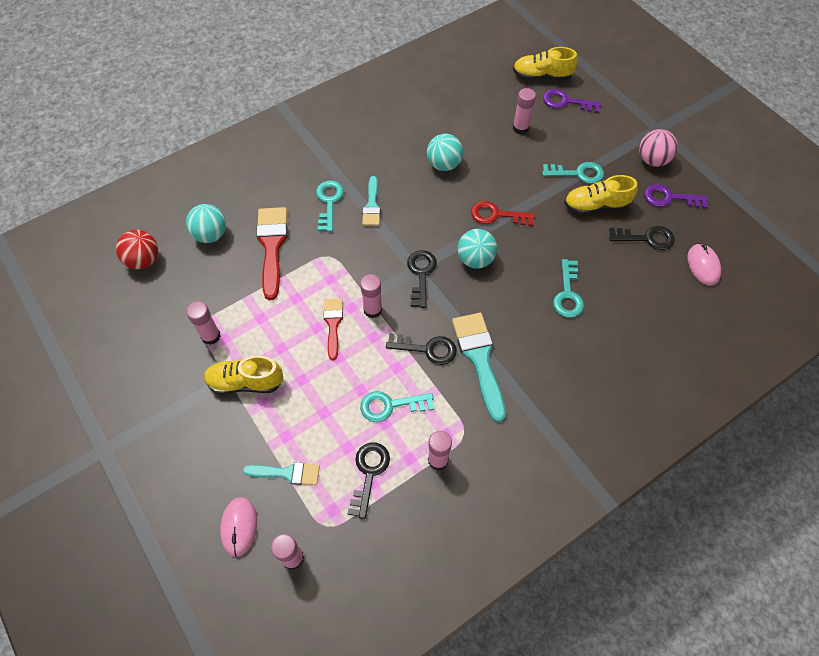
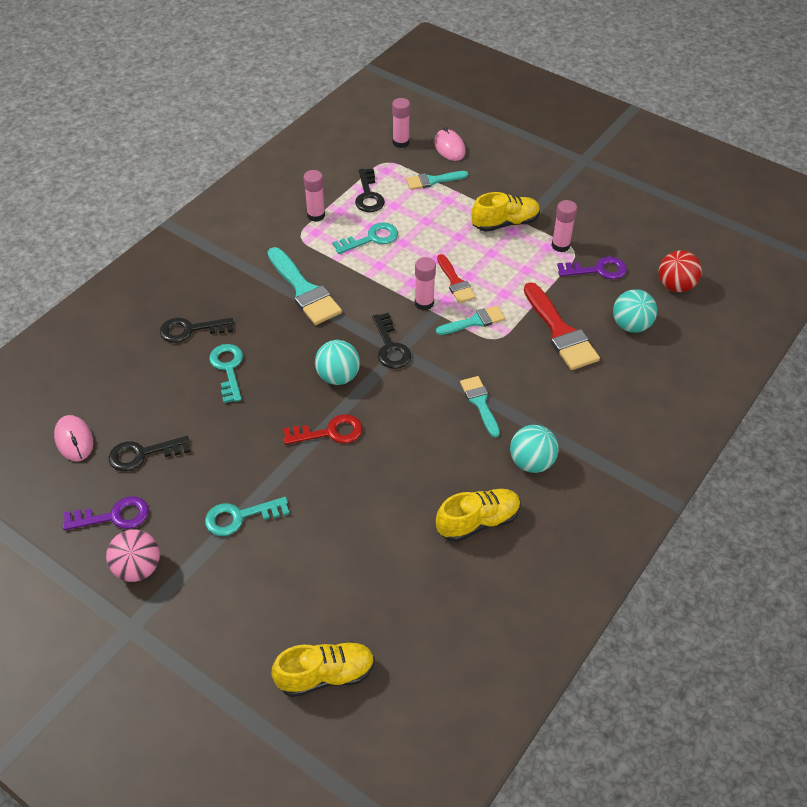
camera: 160 degrees right, 10 degrees down
(329, 202) = (530, 393): turquoise key -> none
(338, 277) = (474, 321): none -> turquoise brush
(427, 349) = (357, 285): black key -> black key (190, 330)
(444, 164) = (418, 479): turquoise ball -> turquoise ball (531, 462)
(520, 128) = (334, 565): pink glue stick -> none
(566, 102) = (277, 634): purple key -> purple key (597, 270)
(596, 206) = (209, 478): yellow shoe -> yellow shoe (478, 522)

